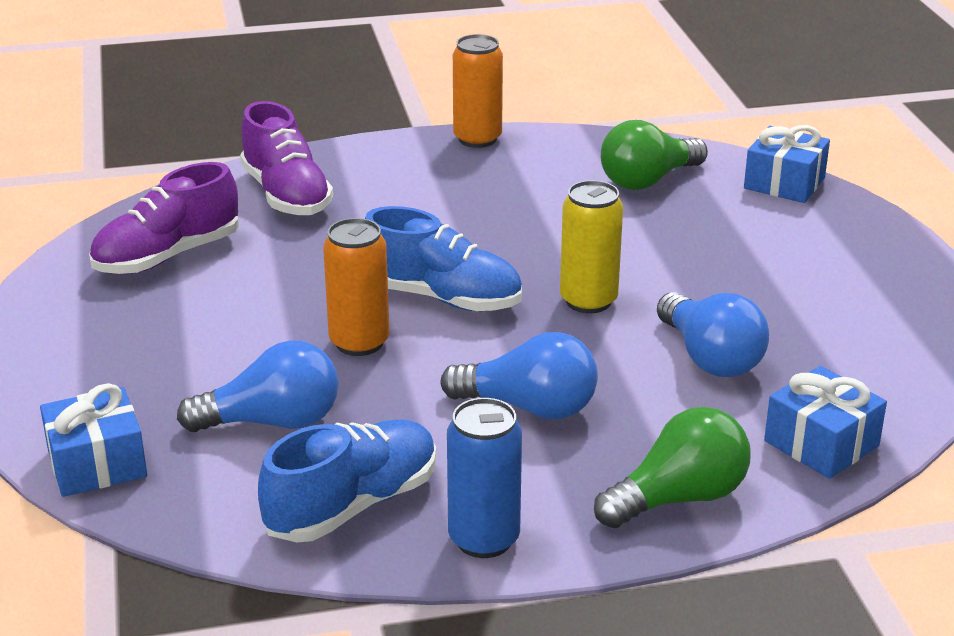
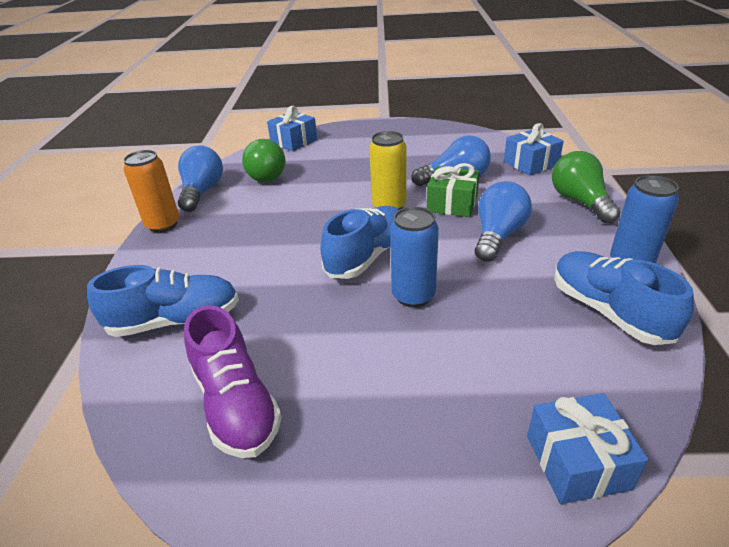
camera: 75 degrees left, 5 degrees up
(272, 422) = (512, 345): blue light bulb -> blue light bulb (202, 192)
(286, 195) = (175, 321): purple shoe -> blue shoe
(359, 342) = (413, 296): orange can -> blue can
(618, 359) = (452, 204): none -> green gift

